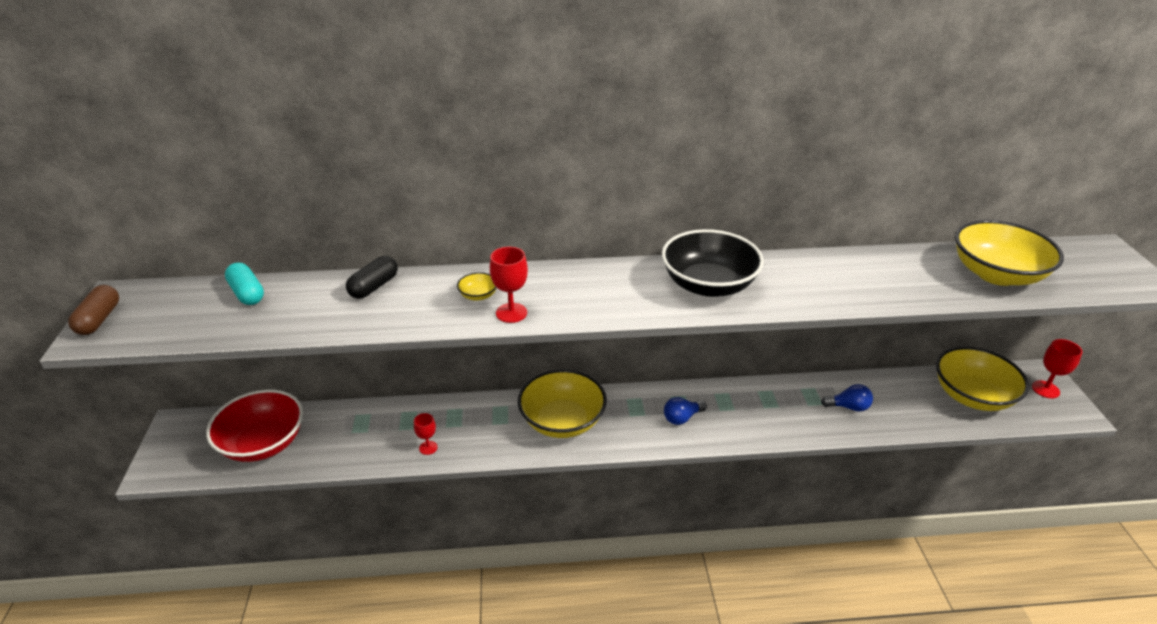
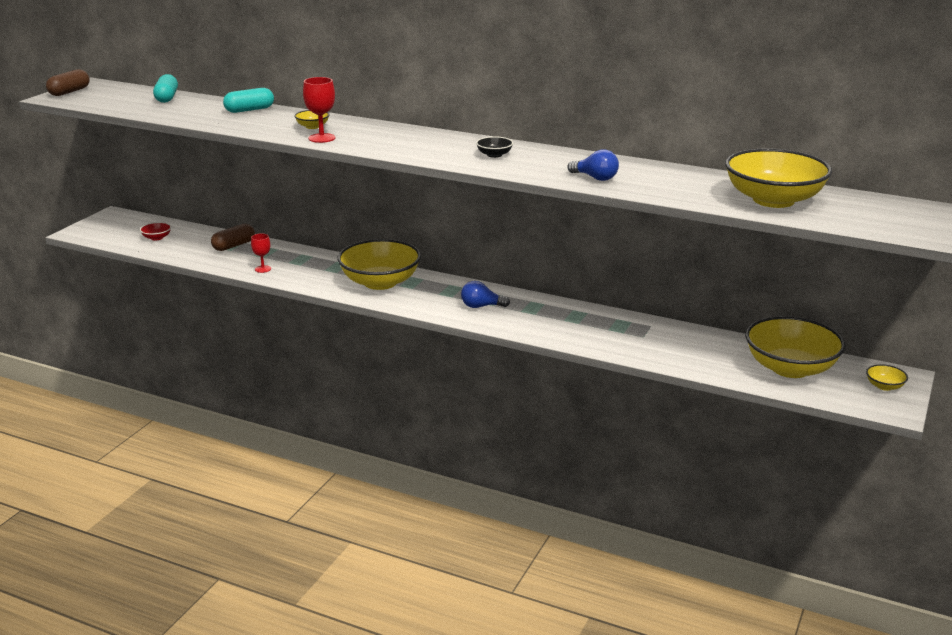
camera: 30 degrees right, 10 degrees down
(263, 443) = (156, 238): red bowl -> red bowl, size x0.40
(364, 423) = (234, 246): none -> brown capsule
(374, 287) = (249, 110): black capsule -> turquoise capsule
(708, 285) = (494, 155): black bowl -> black bowl, size x0.40
(848, 407) = (646, 340): blue light bulb -> blue light bulb (595, 178)
(1045, 389) = (884, 386): red goblet -> yellow bowl

